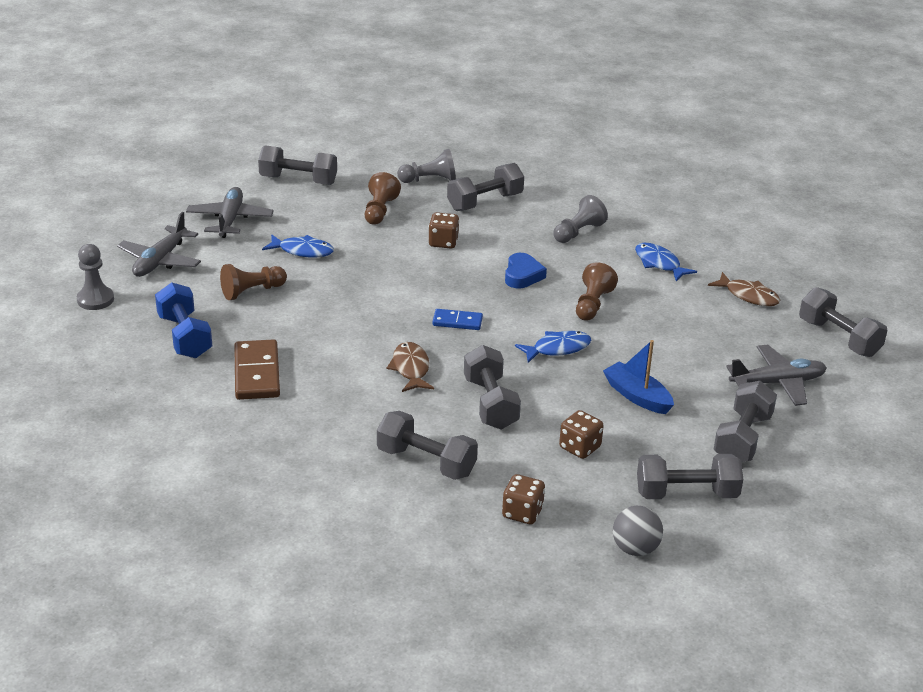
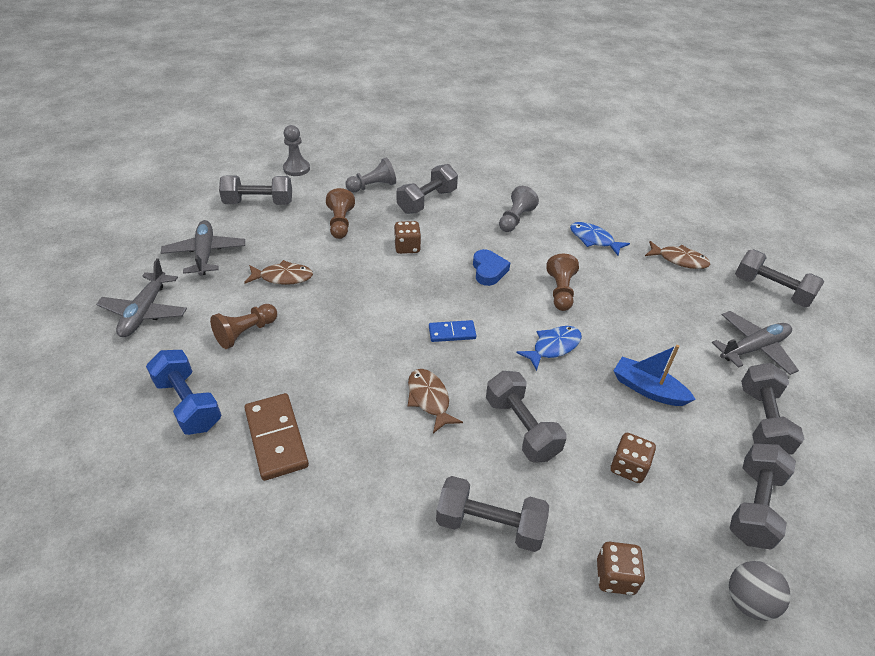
camera: 15 degrees left, 10 degrees up
(95, 300) = (83, 373): grey pawn -> grey pawn (296, 169)
(302, 251) = (283, 277): blue fish -> brown fish
(686, 494) = (754, 506): grey dumbbell -> grey dumbbell turned 45 degrees counterclockwise

